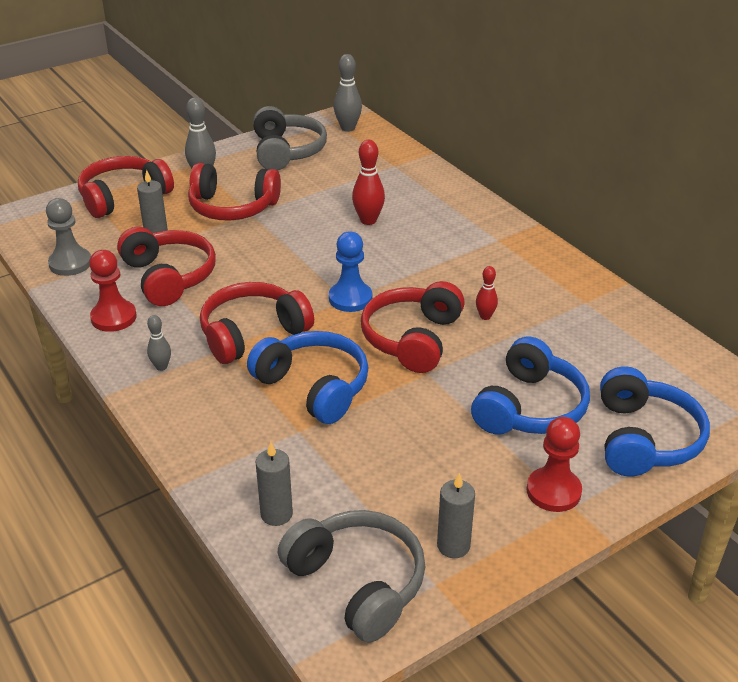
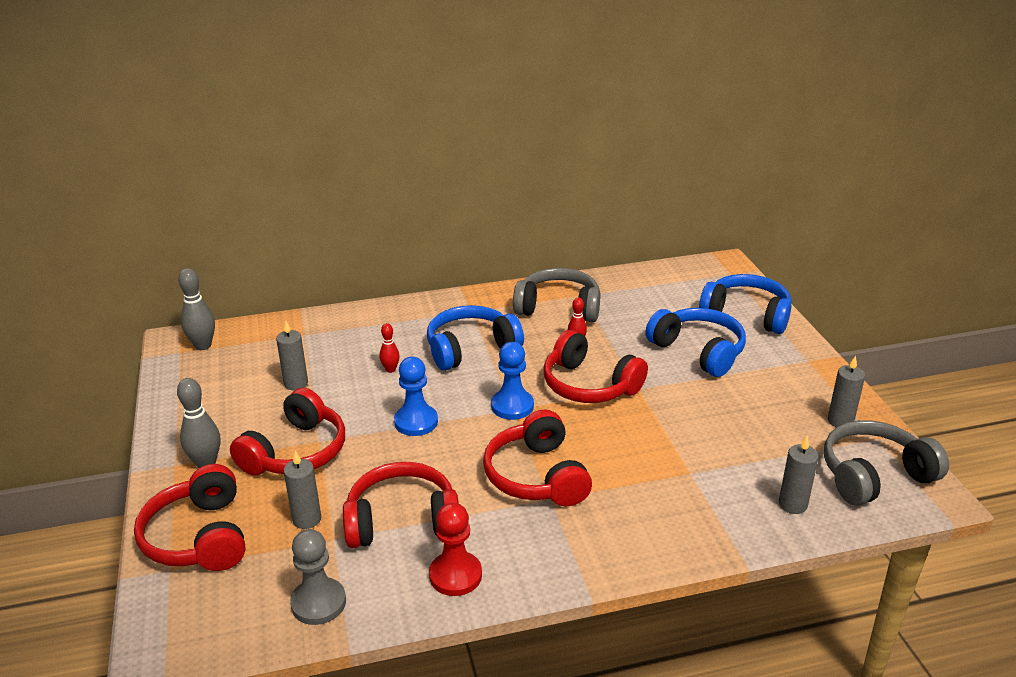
camera: 70 degrees left, 5 degrees down
(161, 367) = (562, 548): grey bowling pin -> none
(286, 151) = (212, 394): grey headphones -> grey headphones (558, 308)
(299, 252) = (416, 422): none -> blue pawn
(314, 387) = (633, 453): blue headphones -> blue headphones (471, 349)
(321, 182) = (296, 383): none -> grey candle
(368, 220) = (390, 370): red bowling pin -> red bowling pin, size x0.60
(553, 491) = (791, 364): red pawn -> none

